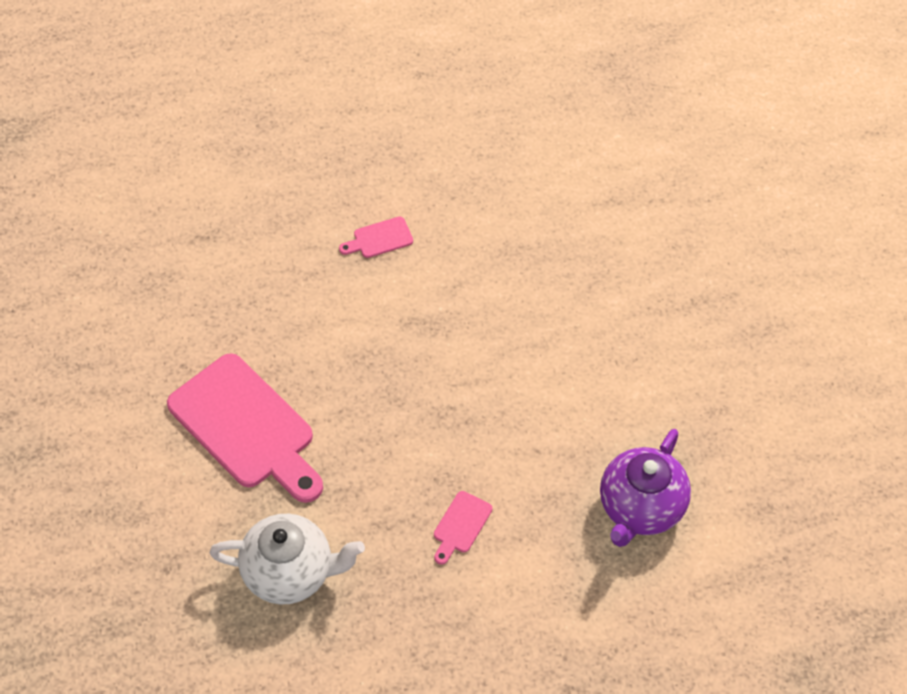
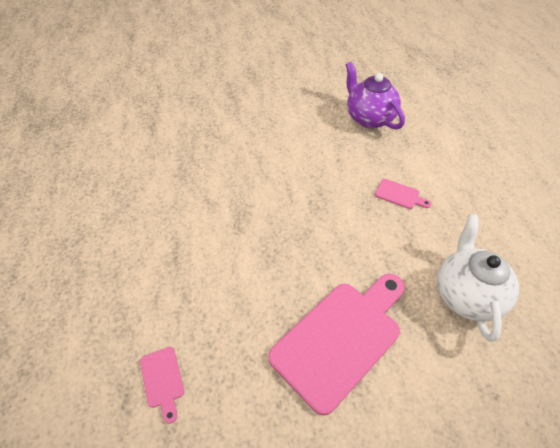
camera: 90 degrees left, 5 degrees down
(379, 239) = (156, 249): pink cutting board -> pink cutting board (162, 380)
(640, 508) = (369, 118): purple teapot -> purple teapot turned 150 degrees counterclockwise

